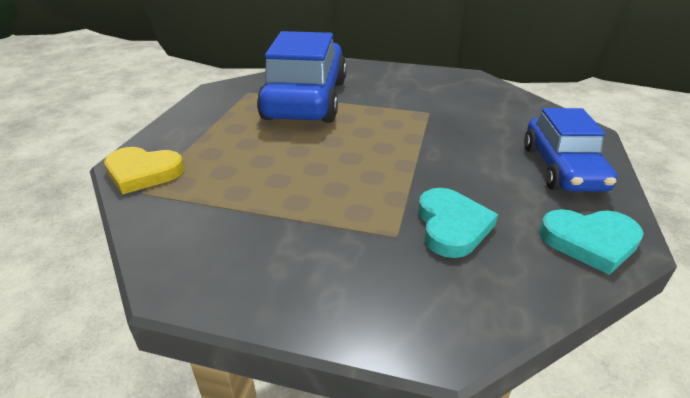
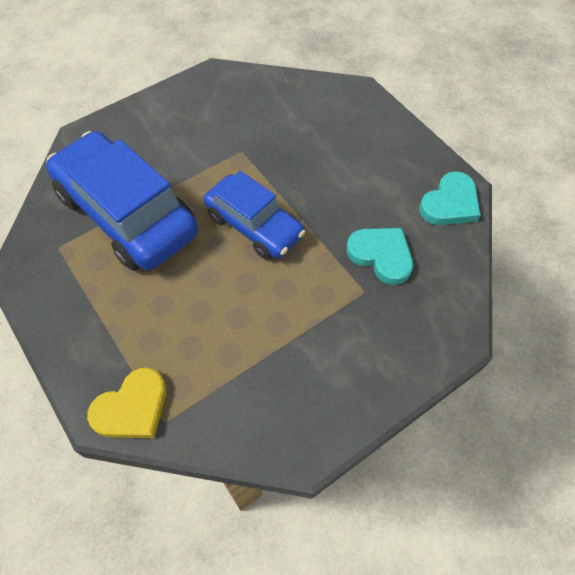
camera: 50 degrees left, 25 degrees up
(562, 168) = (382, 147): blue car -> blue car (254, 225)

